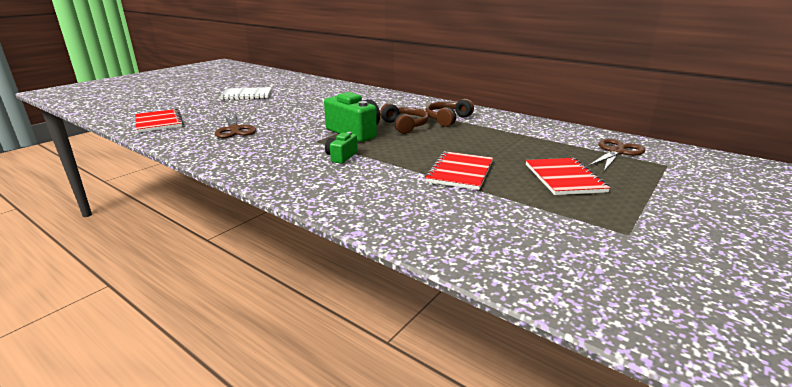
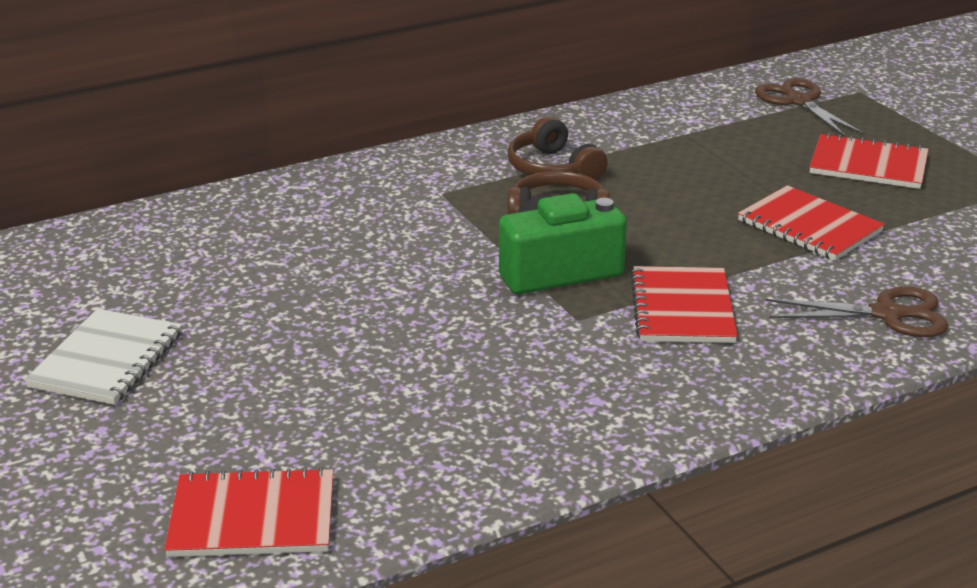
camera: 65 degrees left, 5 degrees up
(235, 130) = (423, 405): brown scissors -> brown scissors (888, 314)
(341, 157) = (682, 308): green camera -> red notebook

